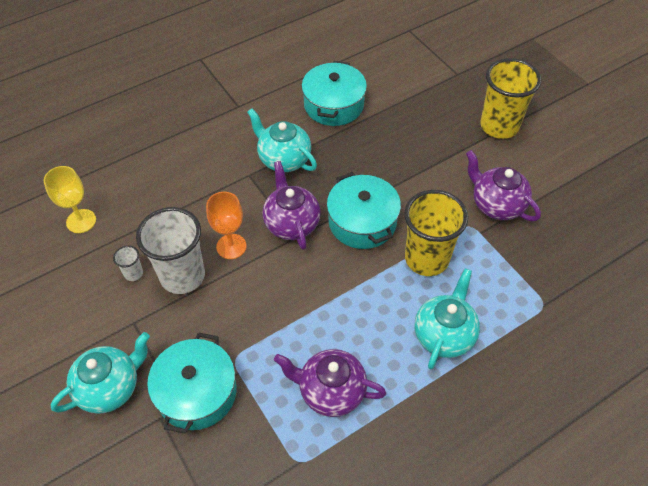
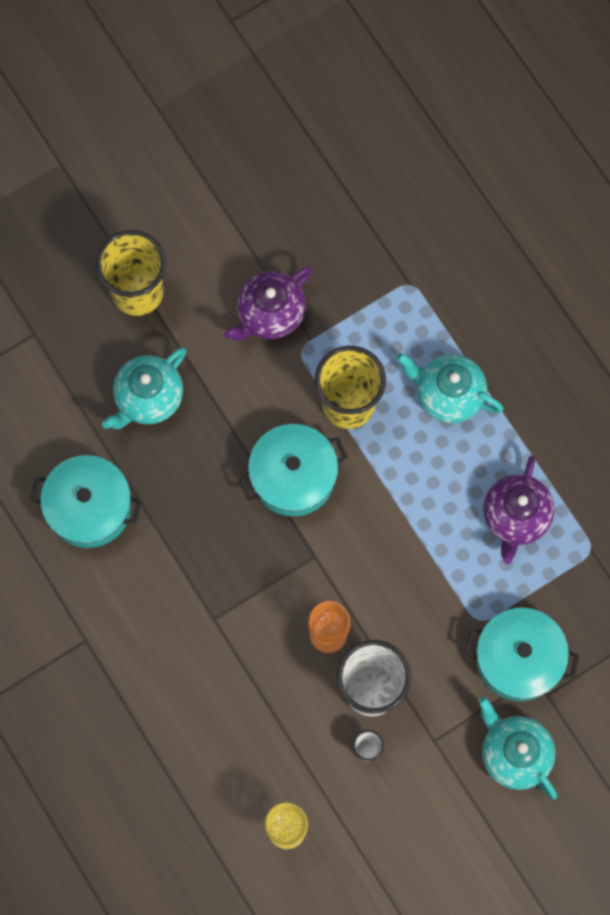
camera: 90 degrees left, 20 degrees up
(283, 159) = (188, 574): turquoise teapot -> turquoise teapot (148, 398)
(291, 223) = (294, 562): purple teapot -> none

